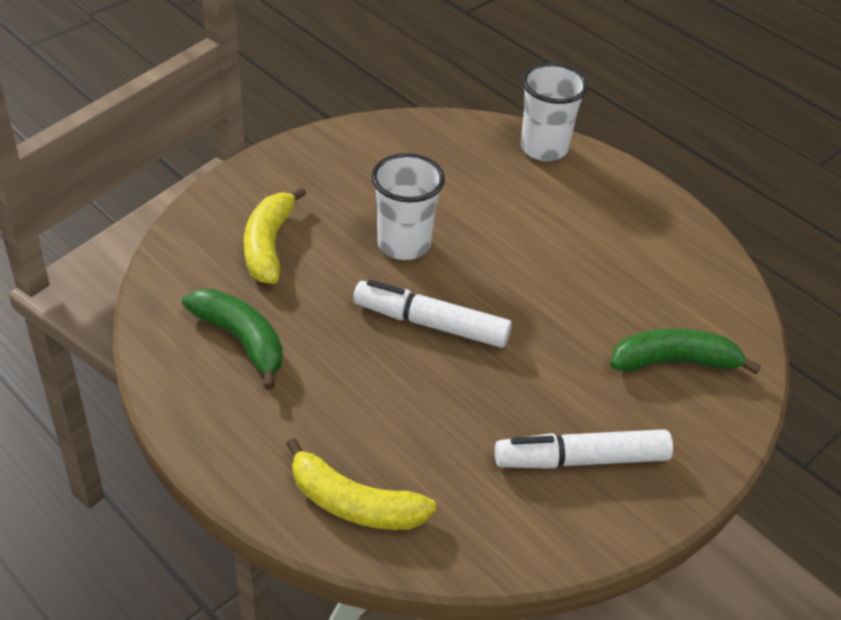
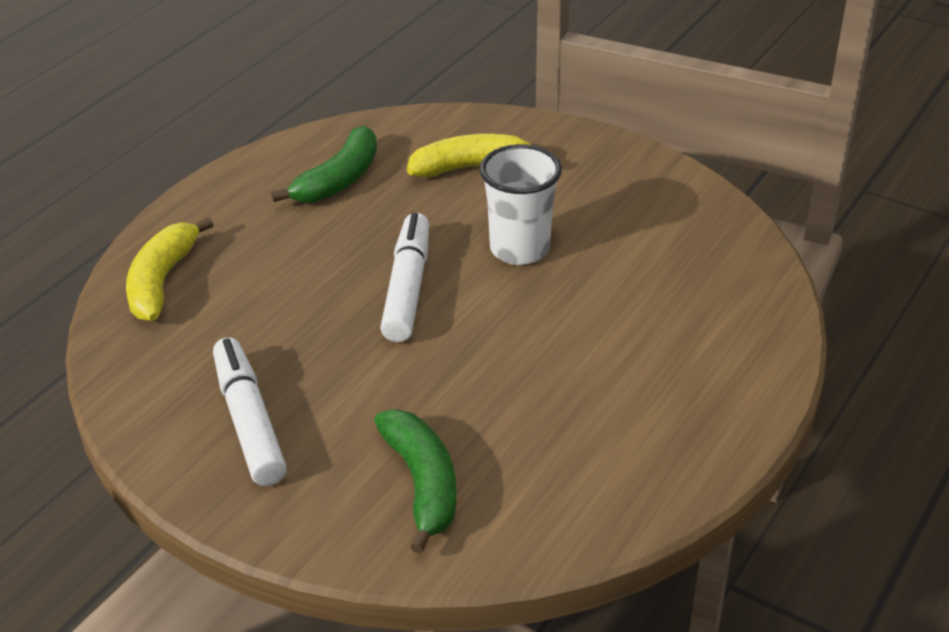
camera: 80 degrees right, 5 degrees down
(544, 148) = (761, 327): white cup -> none

